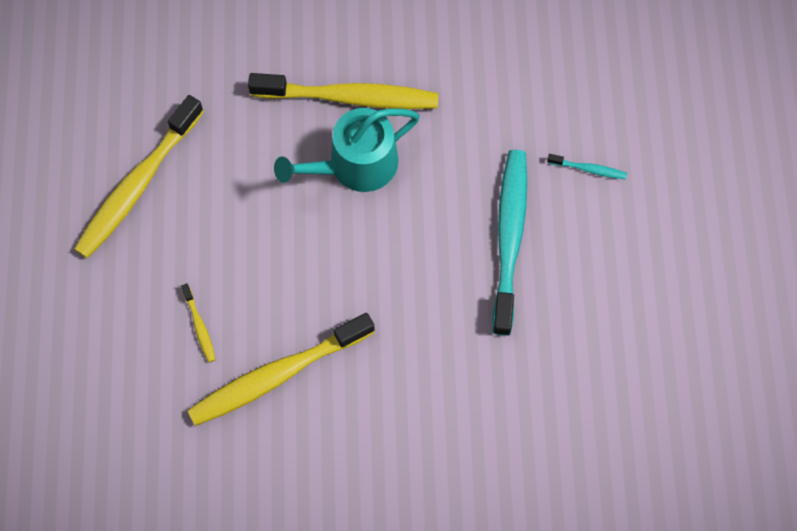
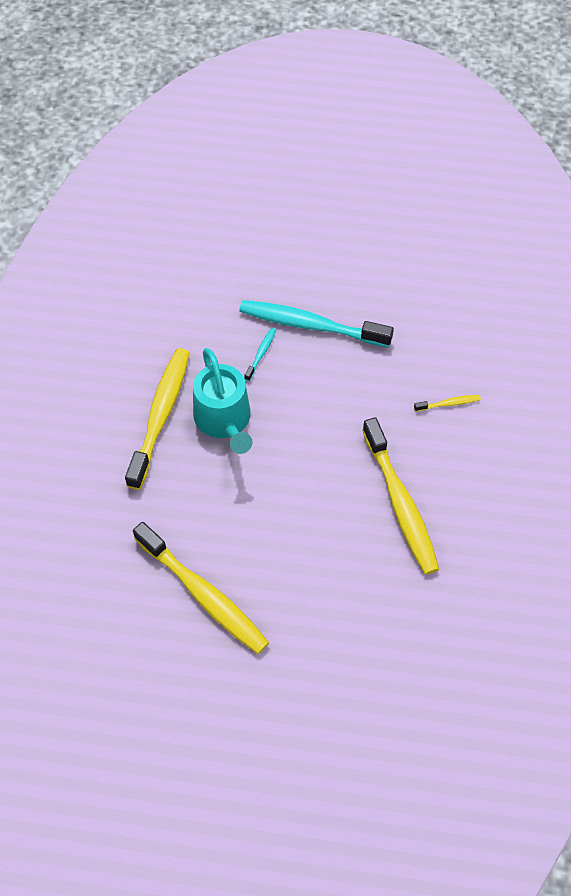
camera: 80 degrees left, 10 degrees down
(199, 326) = (348, 558): yellow toothbrush -> yellow toothbrush (448, 404)
(588, 169) = (264, 266): turquoise toothbrush -> turquoise toothbrush (261, 354)

